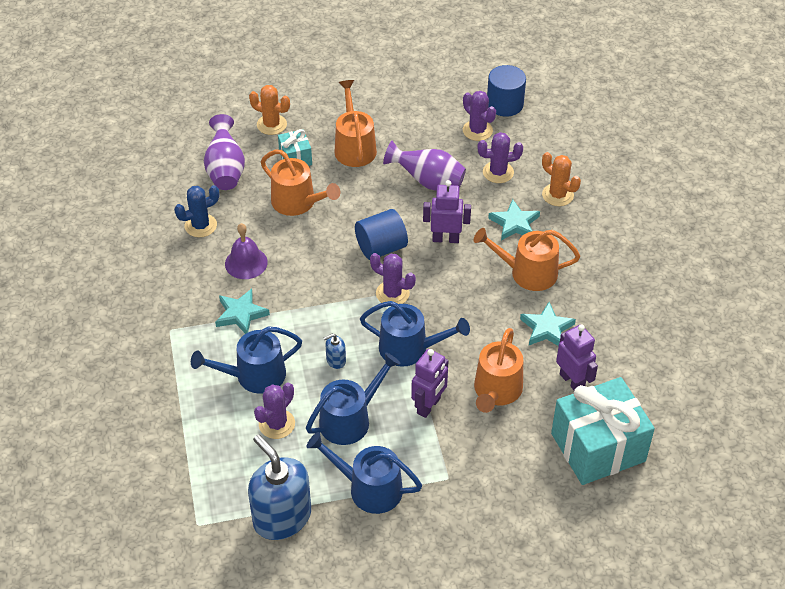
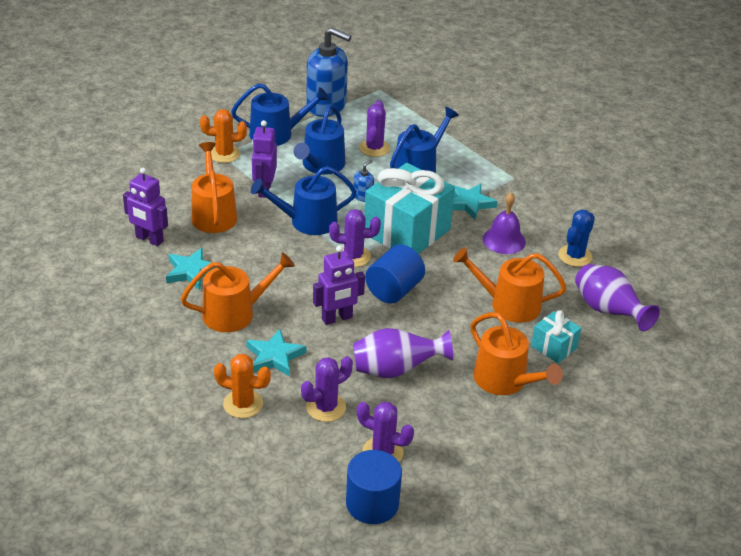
camera: 150 degrees right, 10 degrees down
(271, 125) = (614, 375): orange cactus -> orange cactus (224, 154)
(598, 447) = (108, 202): turquoise gift -> turquoise gift (406, 232)

